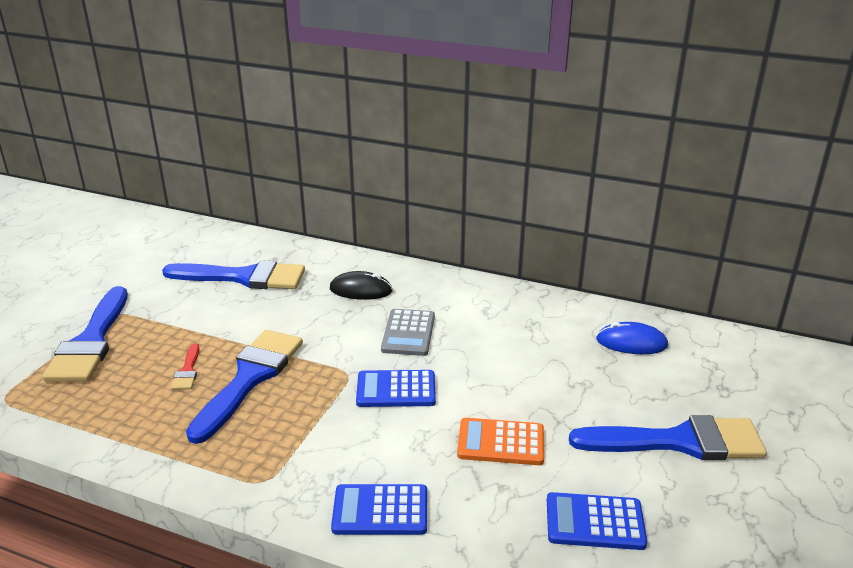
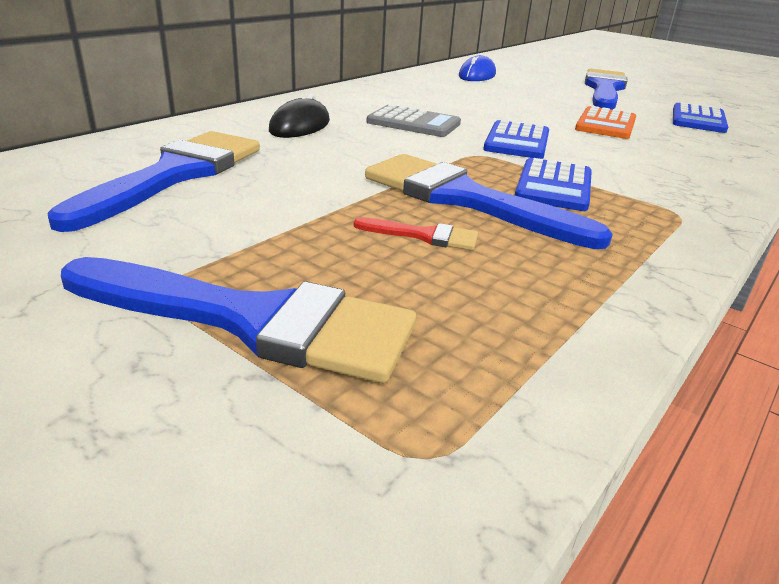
camera: 75 degrees left, 0 degrees up
(380, 510) = (710, 172): blue calculator -> blue calculator (553, 186)

